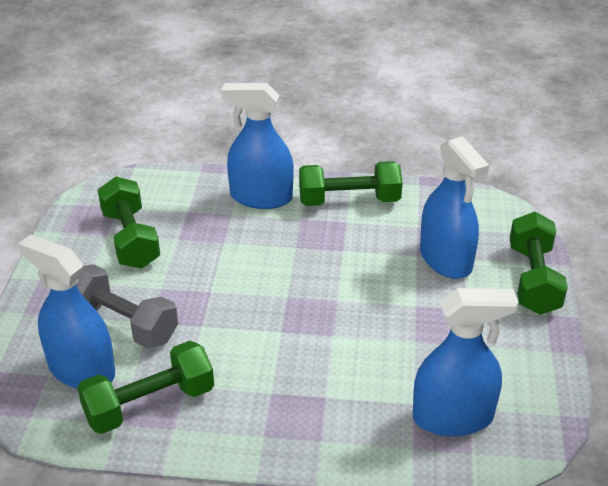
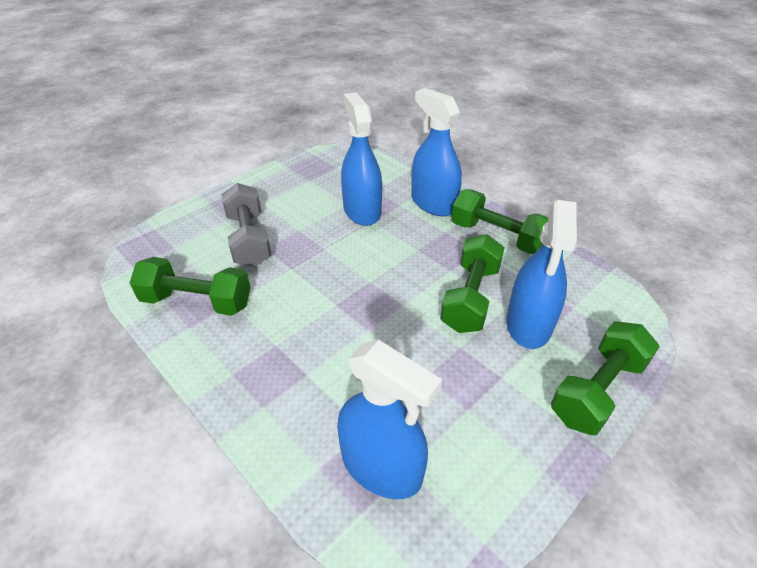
camera: 40 degrees right, 5 degrees up
(81, 370) = (192, 255): blue spray bottle -> blue spray bottle (362, 211)
(130, 239) = (318, 190): green dumbbell -> green dumbbell (470, 298)

